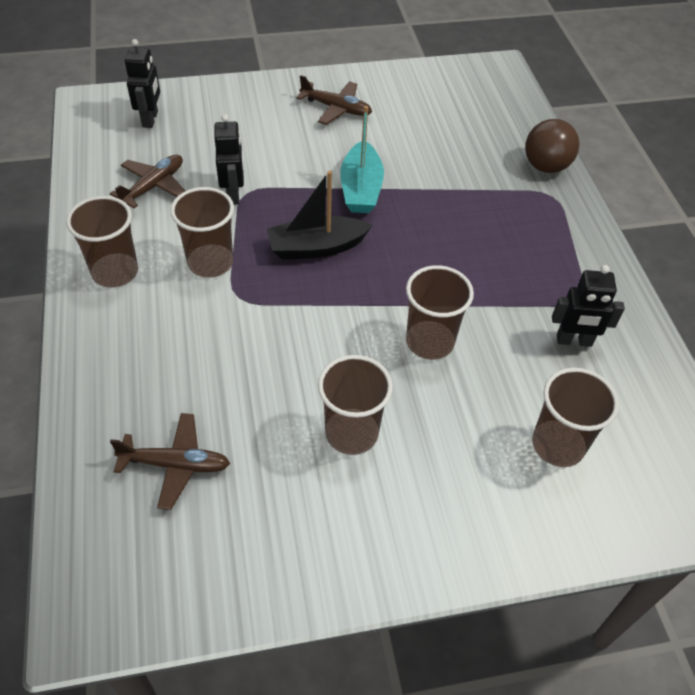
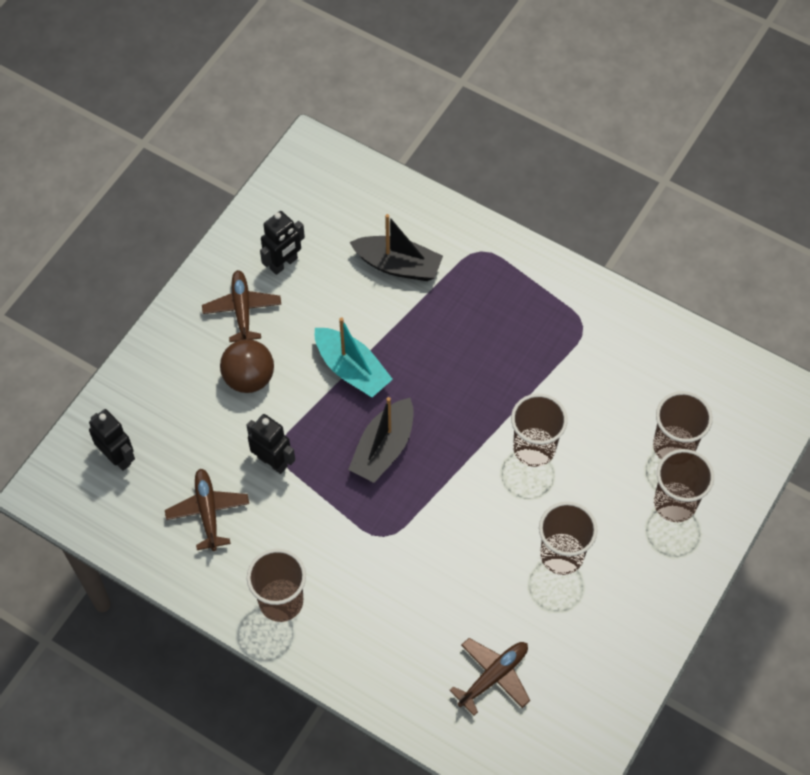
camera: 45 degrees left, 10 degrees up
(210, 262) = (332, 530): brown cup -> brown cup (675, 503)
(336, 108) = (242, 310): brown plane -> brown plane turned 75 degrees counterclockwise
(476, 160) = (398, 265): none -> black boat
(545, 166) = (449, 226): brown ball -> brown ball (249, 378)
(574, 341) = (611, 363): black robot -> black robot (284, 263)

